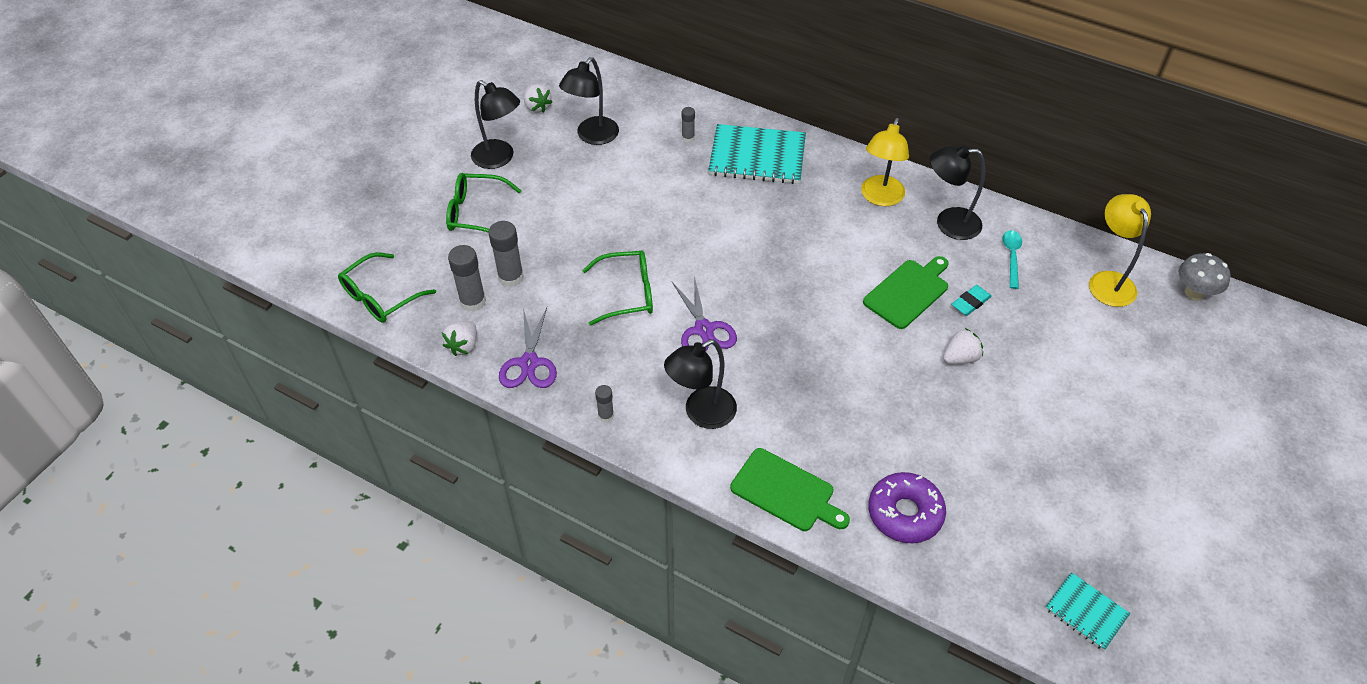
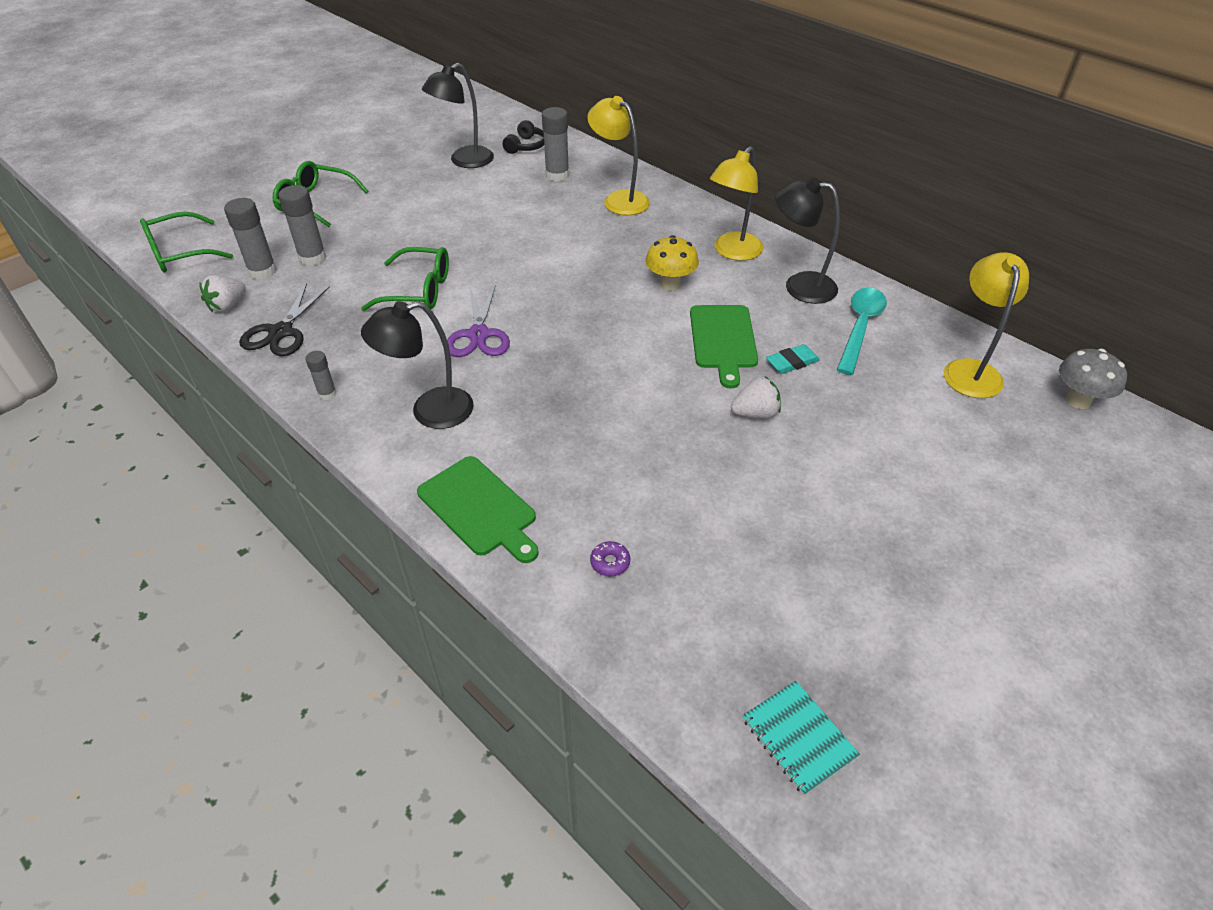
camera: 15 degrees right, 5 degrees down
(499, 158) = (366, 165): black lamp -> none
(529, 363) = (281, 332): purple scissors -> black scissors
(537, 107) = (426, 132): white strawberry -> none
(642, 107) = (526, 146): none -> black headphones
(688, 138) = (557, 175): grey glue stick -> grey glue stick, size x1.77
(757, 156) = (619, 199): turquoise notebook -> yellow lamp
(841, 243) = (670, 284): none -> yellow mushroom
(905, 513) = (610, 562): purple donut -> purple donut, size x0.41
(908, 292) = (723, 340): green cutting board -> green cutting board turned 120 degrees clockwise
(1011, 257) = (860, 328): turquoise spoon -> turquoise spoon, size x1.51

